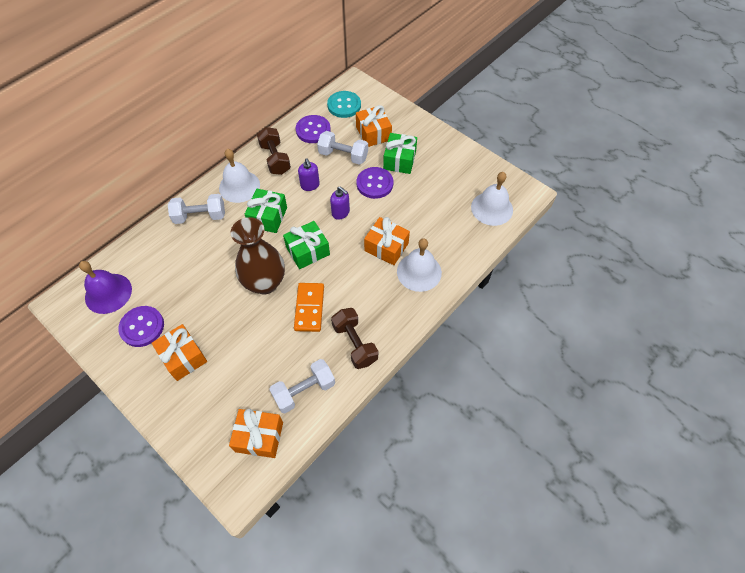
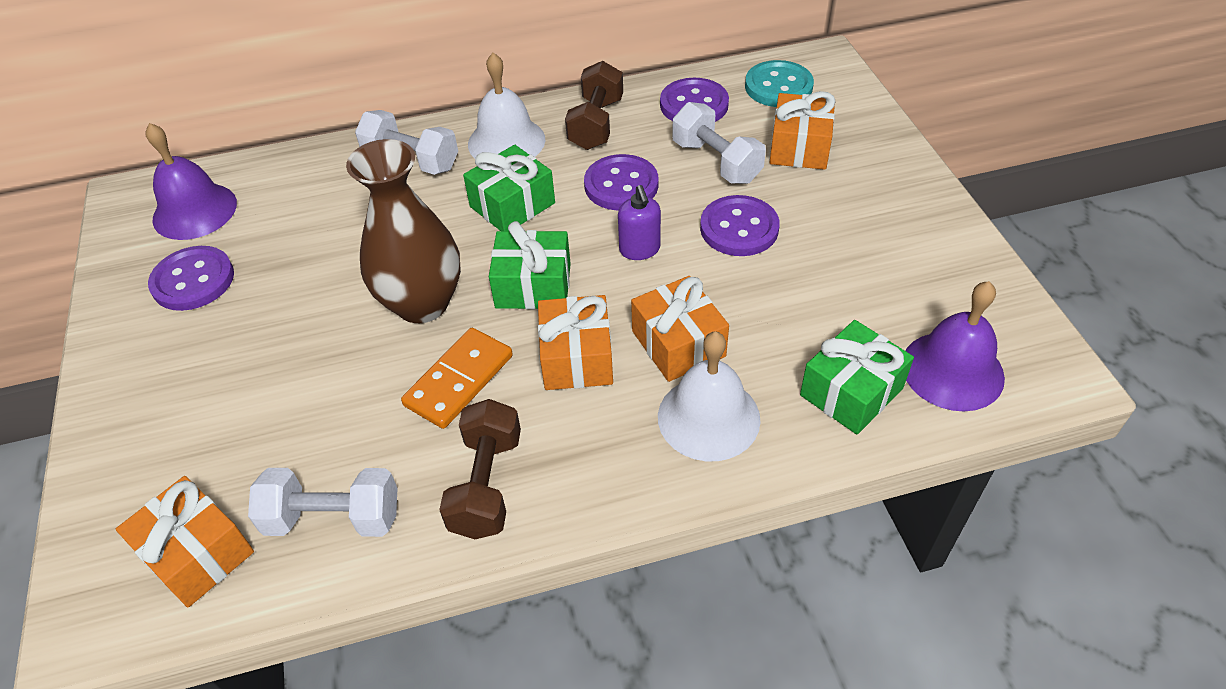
camera: 35 degrees right, 10 degrees down
(183, 357) = (206, 355): orange gift -> orange gift (577, 358)
(310, 185) = (621, 185): purple soap dispenser -> purple button
(399, 160) = (817, 208): green gift -> green gift (851, 392)
(492, 208) = (952, 370): white bell -> purple bell

